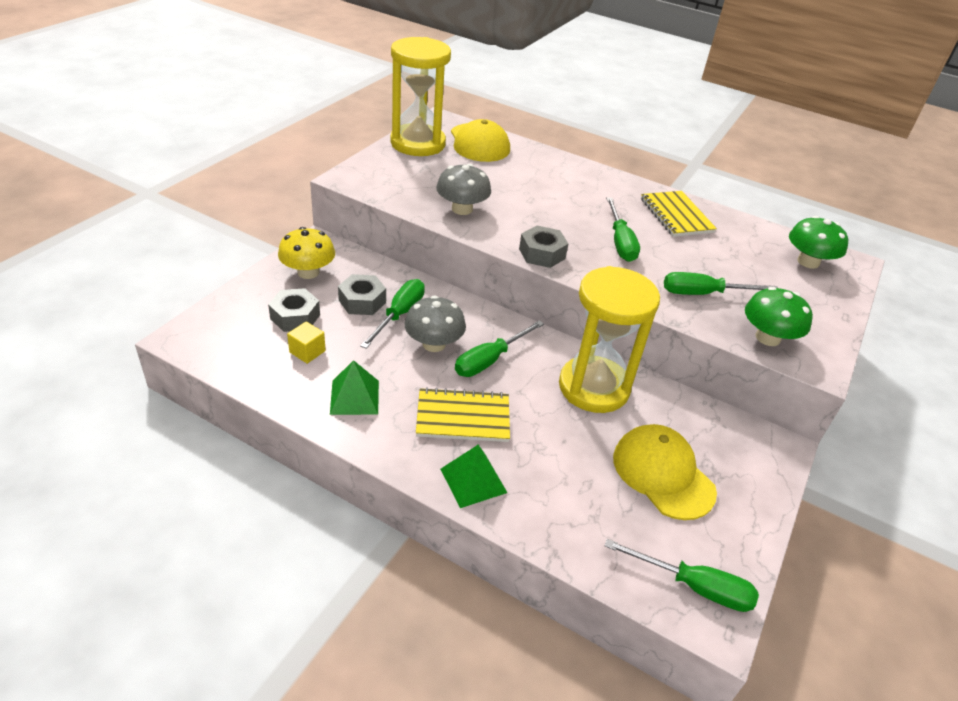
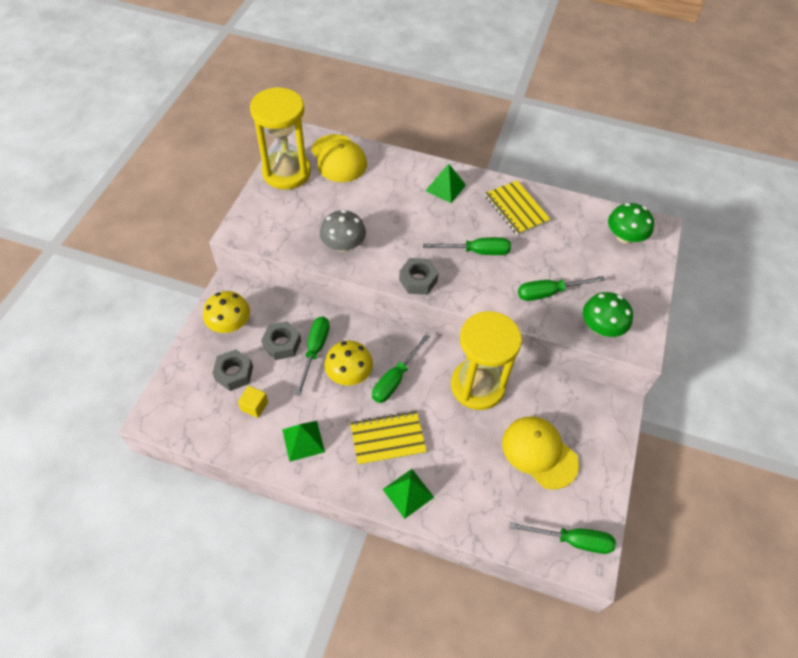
camera: 10 degrees left, 15 degrees up
(434, 344) = (349, 374): grey mushroom -> yellow mushroom
(595, 185) = (445, 187): none -> green pyramid
(620, 242) = (477, 252): green screwdriver -> green screwdriver turned 75 degrees counterclockwise

